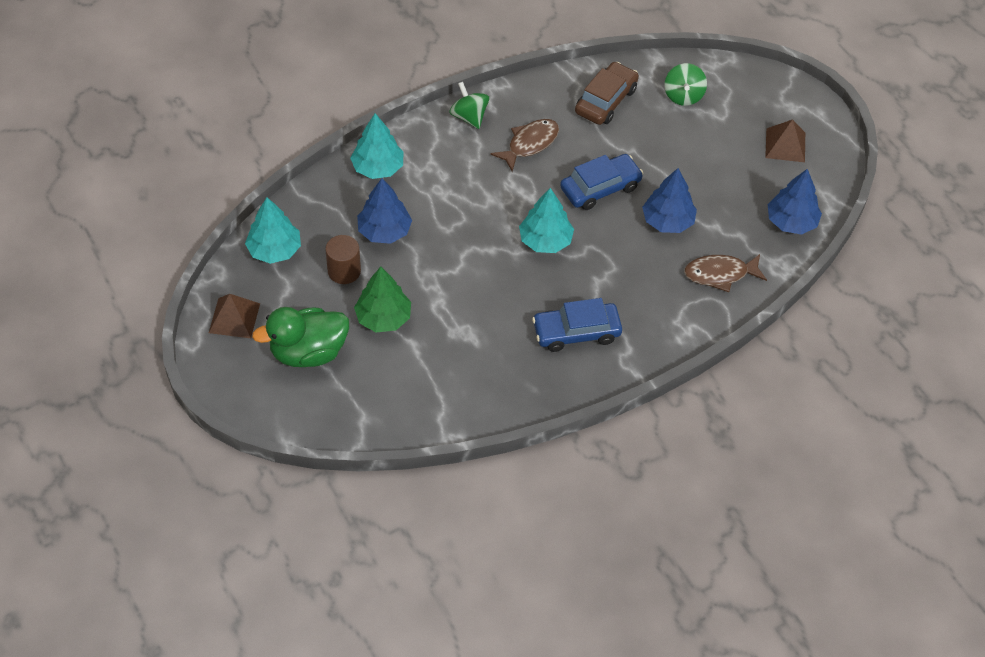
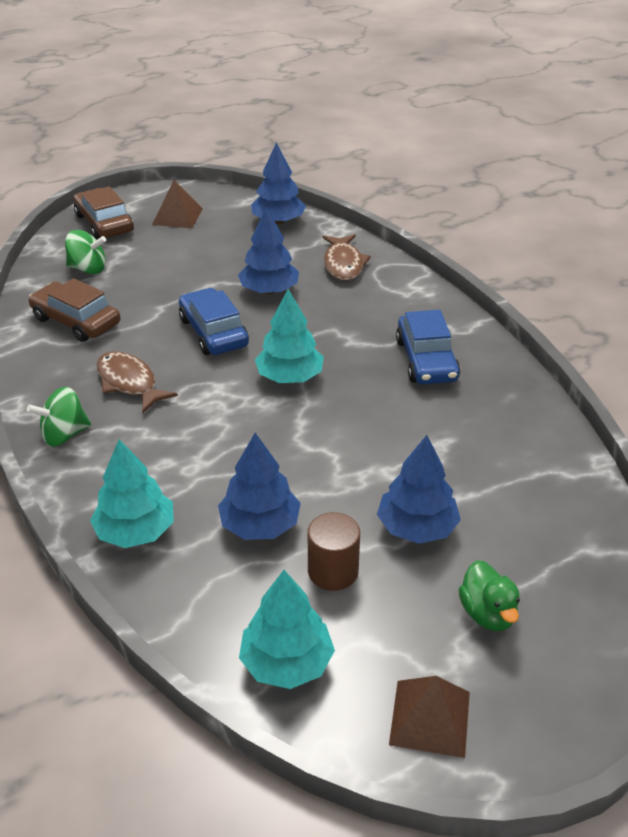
camera: 85 degrees left, 15 degrees down
(308, 352) = (487, 613): green duck -> green duck, size x0.58
(383, 318) = (417, 527): green tree -> blue tree
(762, 95) = (104, 223): none -> brown car

